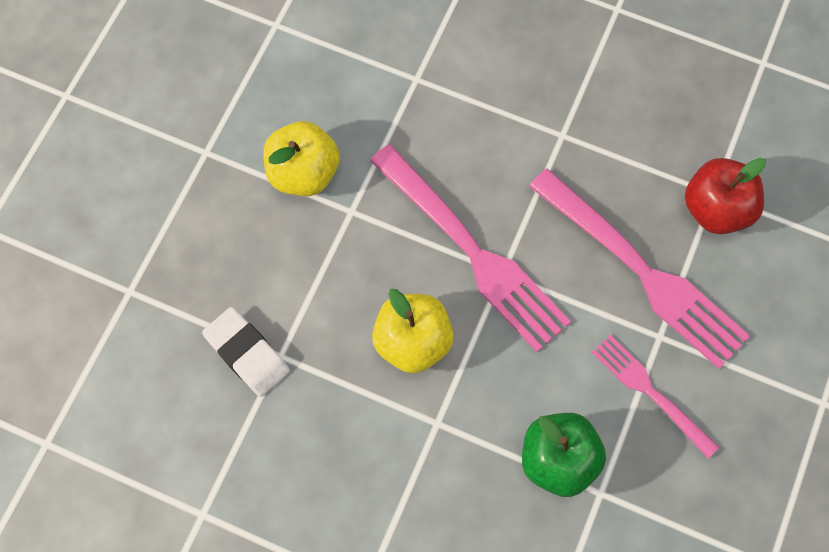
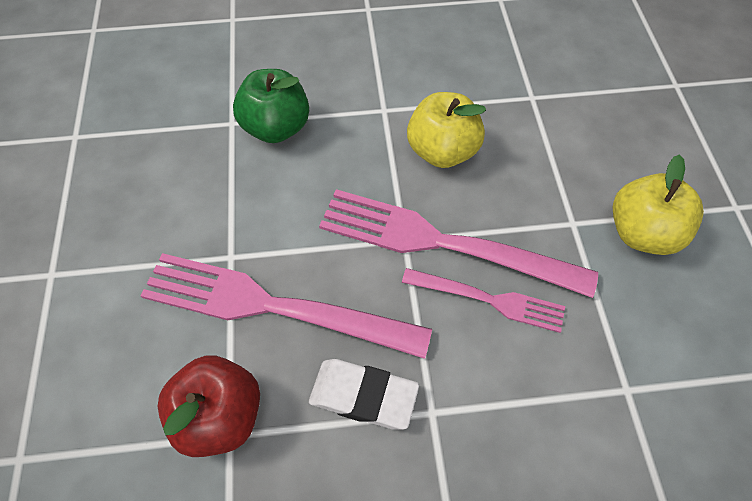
camera: 150 degrees right, 10 degrees down
(247, 353) = (556, 87): white eraser -> white eraser (363, 396)
(650, 392) = (221, 207): pink fork -> pink fork (489, 300)

